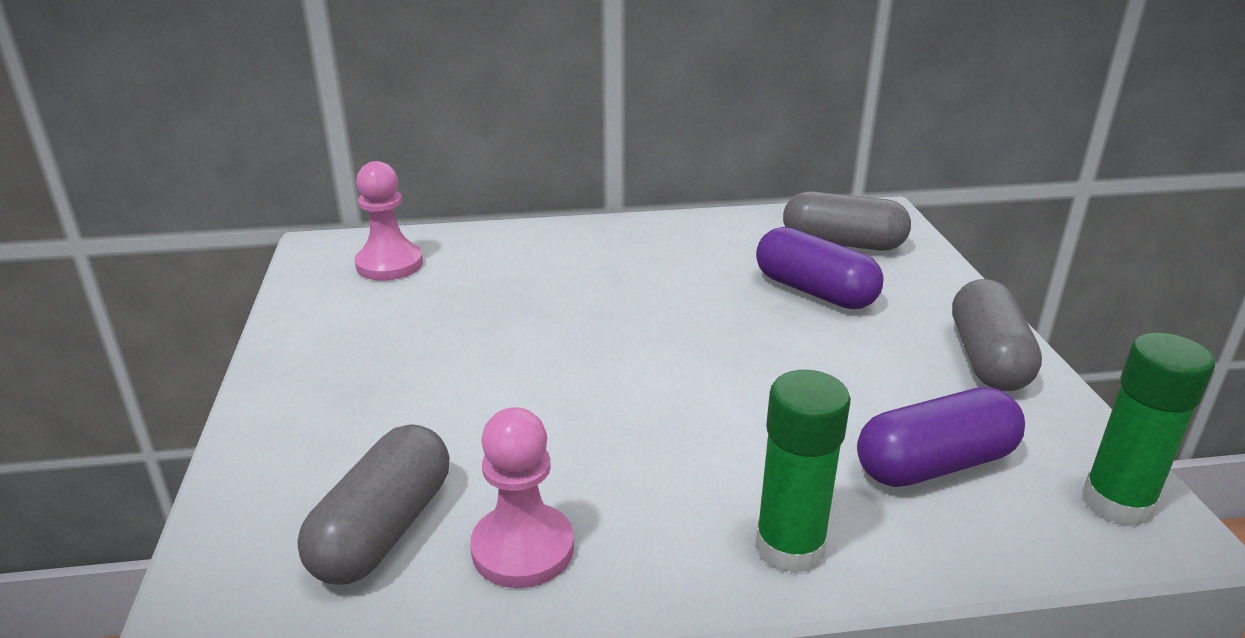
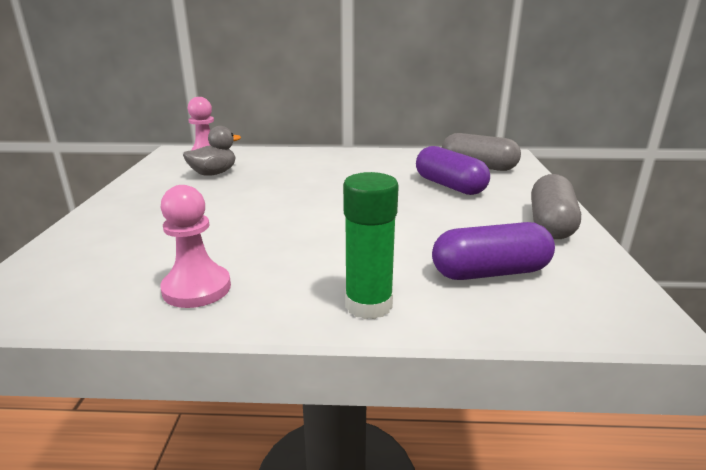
camera: 10 degrees right, 5 degrees down
(383, 529) = (121, 271): grey capsule -> none
(419, 296) = (213, 173): none -> grey duck
(1117, 502) = (616, 304): green glue stick -> none

